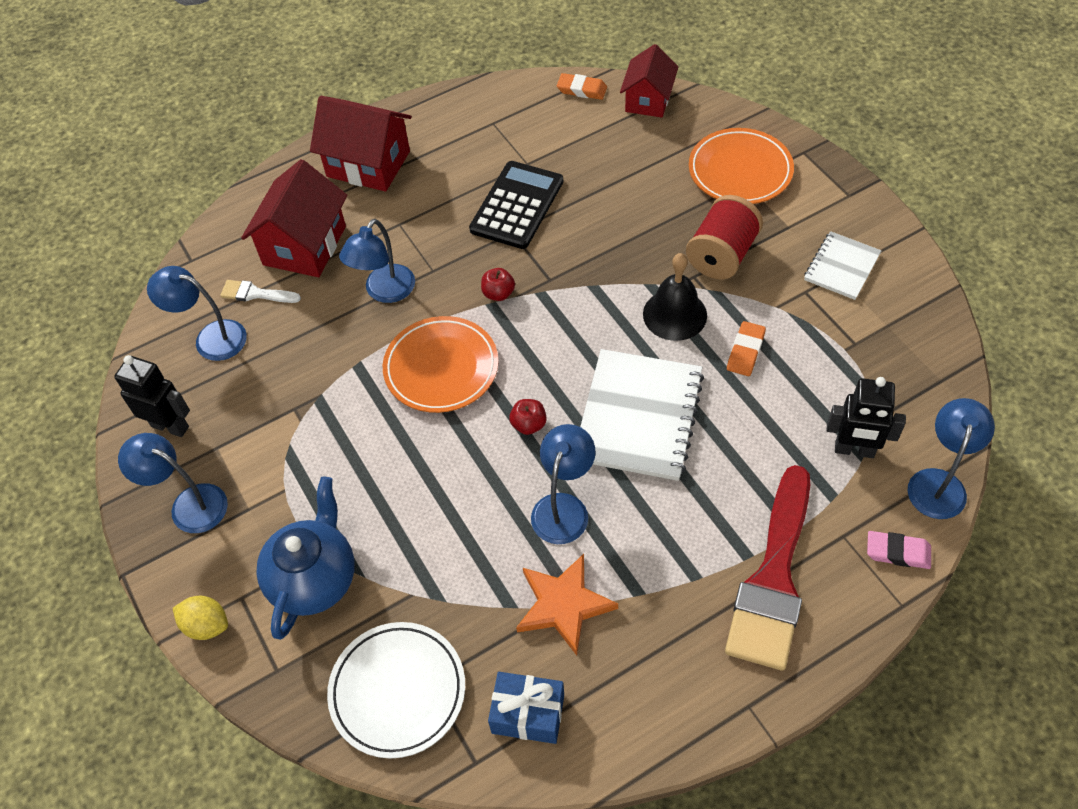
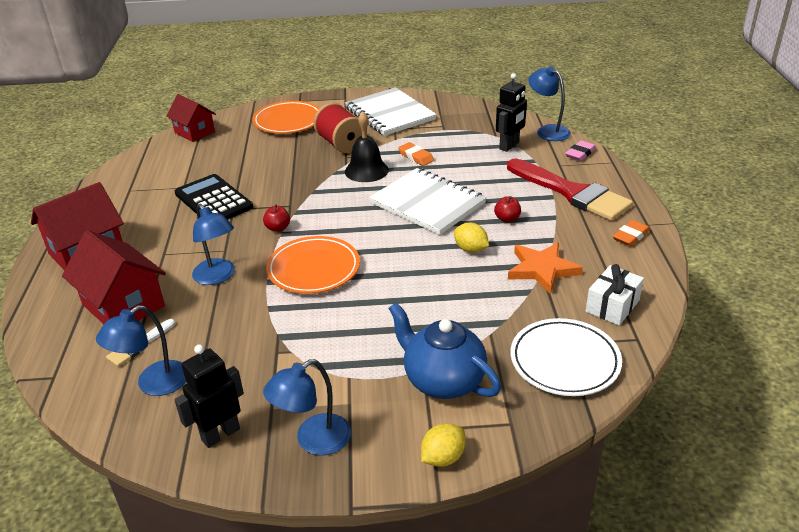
camera: 65 degrees left, 20 degrees down
(528, 714) = (612, 306): blue gift -> white gift
(529, 424) = (396, 245): red apple -> red apple (507, 219)
(563, 507) = (470, 249): blue lamp -> yellow lemon
(582, 90) = (152, 151): orange eraser -> orange eraser (630, 236)
(841, 267) = (389, 114): white notebook -> white notebook, size x1.79

